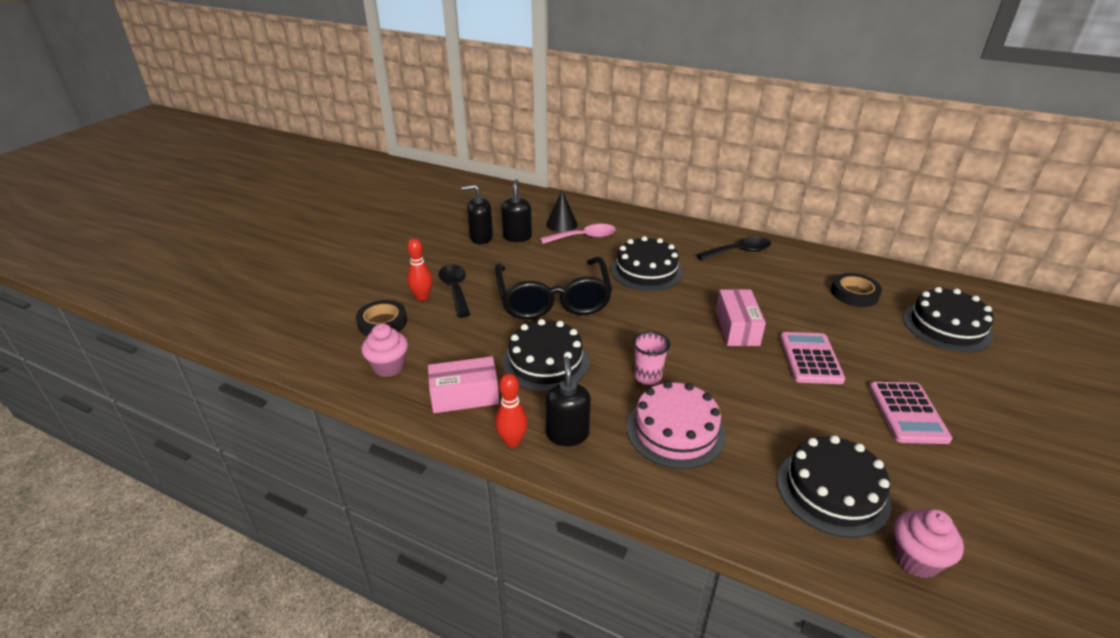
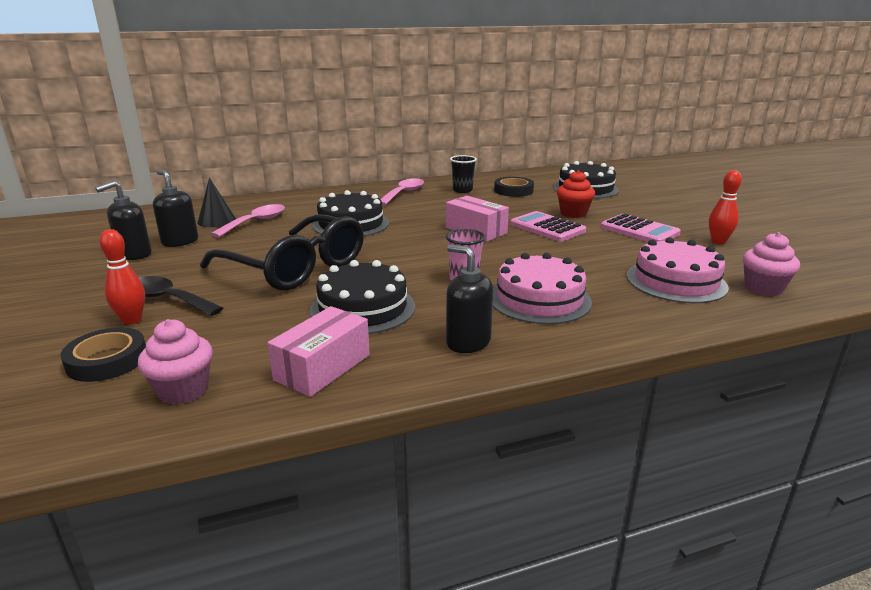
camera: 45 degrees left, 10 degrees down
(512, 441) = (429, 372): red bowling pin -> red bowling pin (718, 241)
(739, 251) = (403, 193): black spoon -> pink spoon
(800, 271) = (462, 190): none -> black cup
(832, 491) = (676, 281): black cake -> pink cake
(869, 354) = (573, 214): none -> red cupcake

